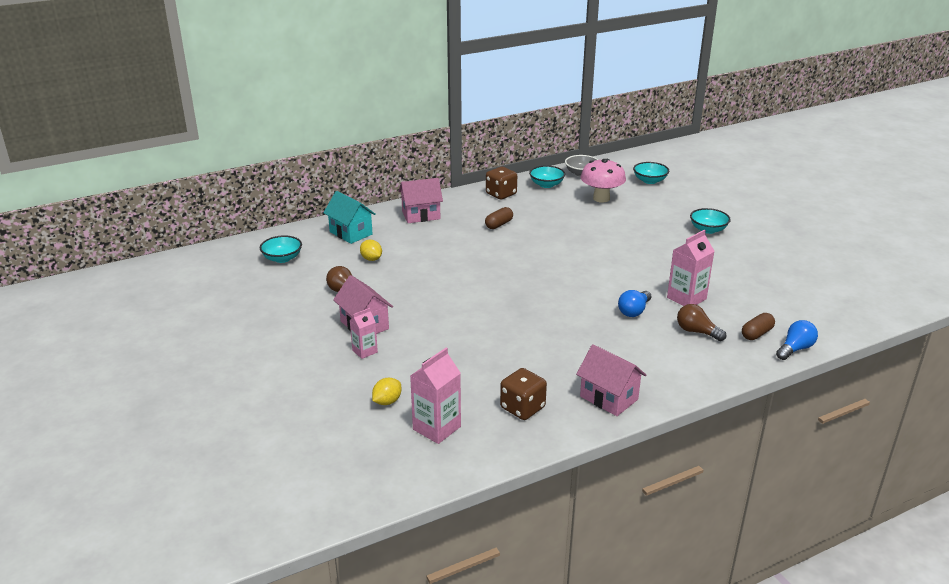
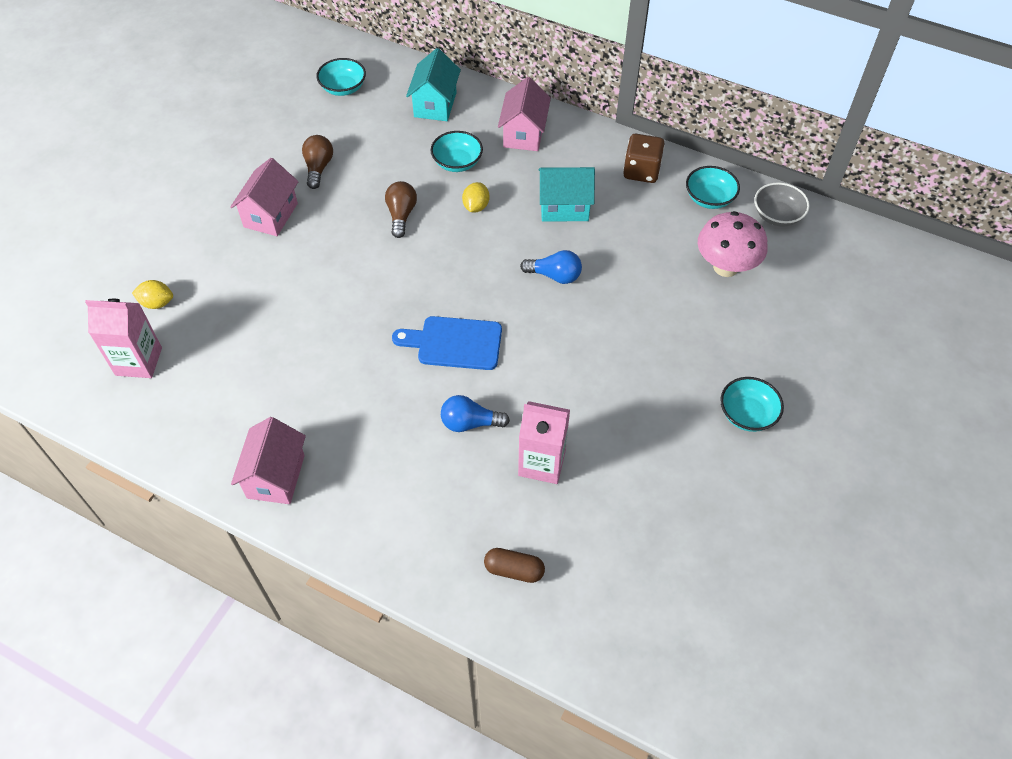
camera: 55 degrees right, 25 degrees up
(364, 351) = (226, 241): pink carton -> none
(371, 259) = (397, 149): yellow lemon -> yellow lemon (476, 206)
(421, 215) = (524, 134): pink house -> pink house turned 60 degrees clockwise
(499, 224) = (564, 207): brown capsule -> turquoise house
(522, 408) = (212, 411): brown dice -> none
(565, 295) = (454, 343): none -> blue cutting board
(650, 181) = (831, 292): turquoise bowl -> turquoise bowl (457, 162)
(696, 332) = (471, 504): brown light bulb -> brown light bulb (401, 215)
(795, 349) = (509, 626): blue light bulb -> blue light bulb (555, 275)

